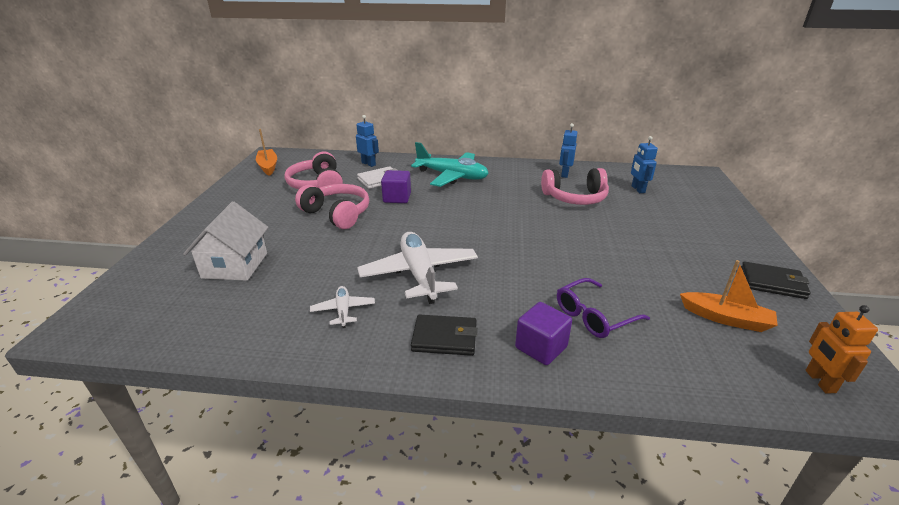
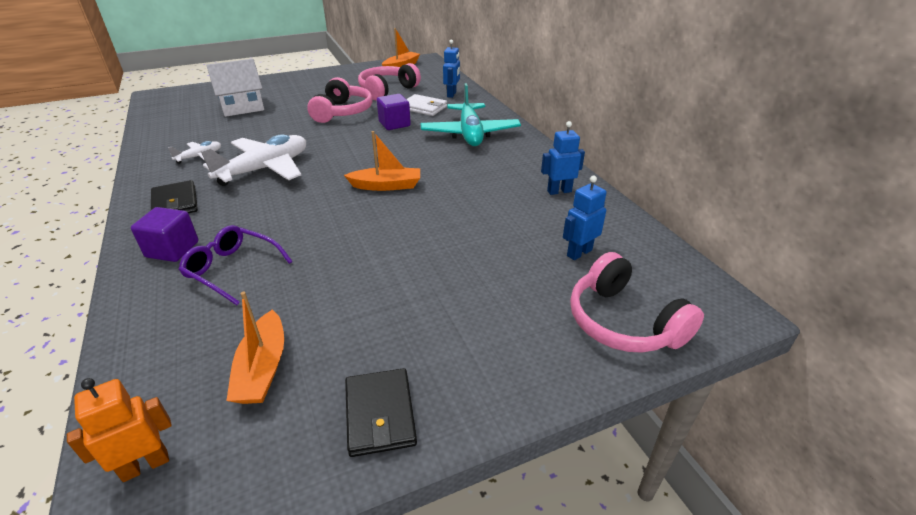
camera: 60 degrees right, 5 degrees up
(507, 225) = (386, 186): none -> orange boat
(575, 198) = (496, 211): pink headphones -> pink headphones (623, 322)

